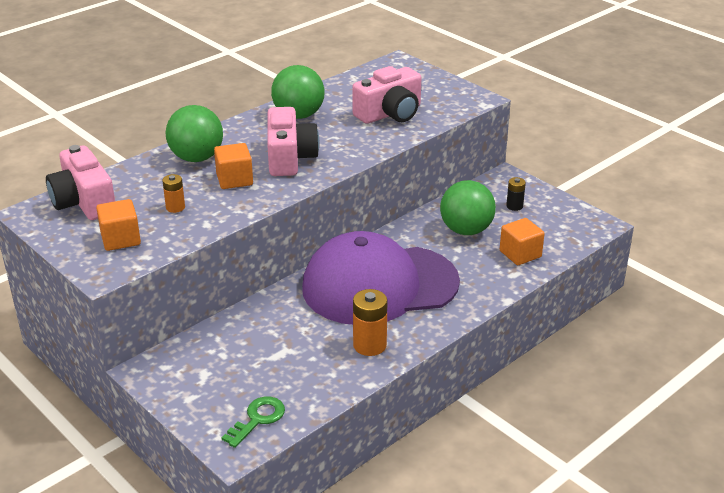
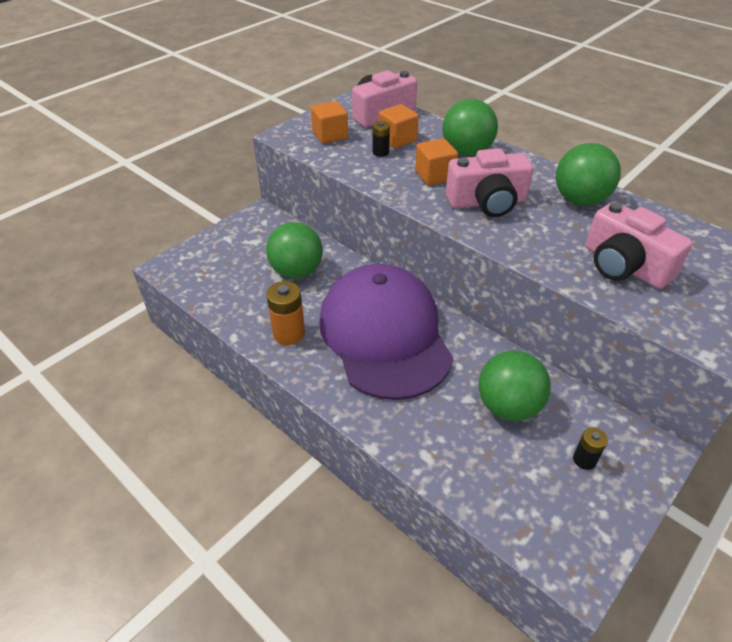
camera: 85 degrees right, 10 degrees up
(175, 207) = (380, 152): orange battery -> black battery
(257, 419) = (198, 274): green key -> none
(272, 339) = (296, 271): none -> green ball
(520, 254) = (471, 464): orange cube -> orange cube (397, 139)

